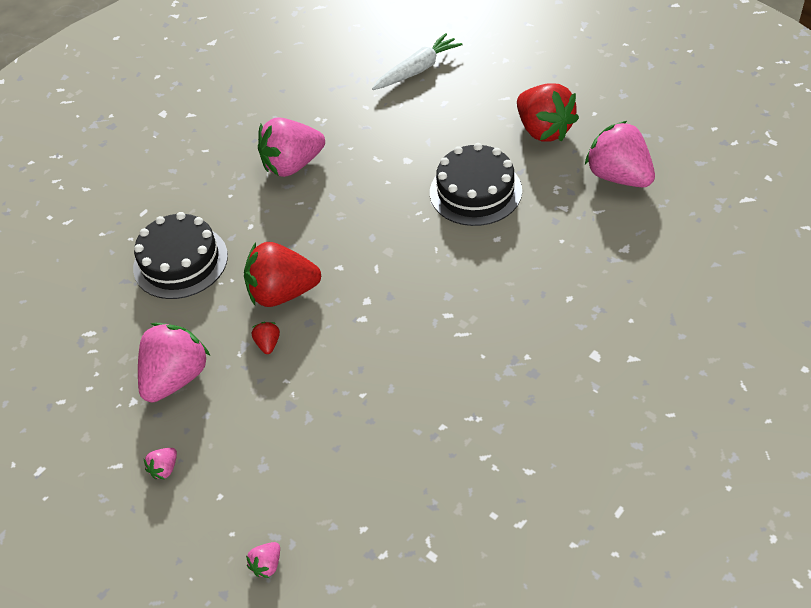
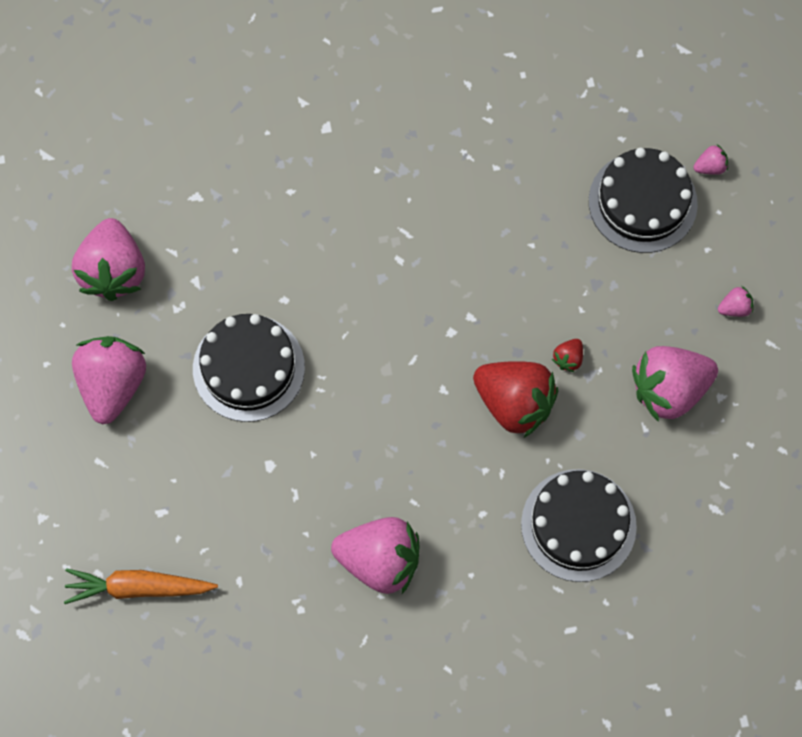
camera: 145 degrees left, 20 degrees up
(302, 491) = (642, 202): none -> black cake
(417, 70) = (138, 588): white carrot -> orange carrot
(544, 130) = (113, 385): red strawberry -> pink strawberry

